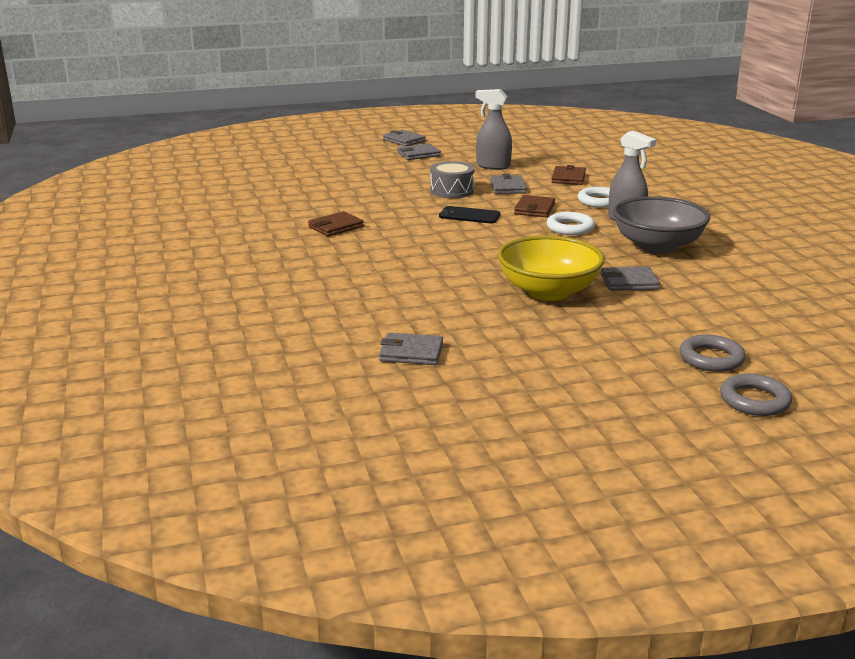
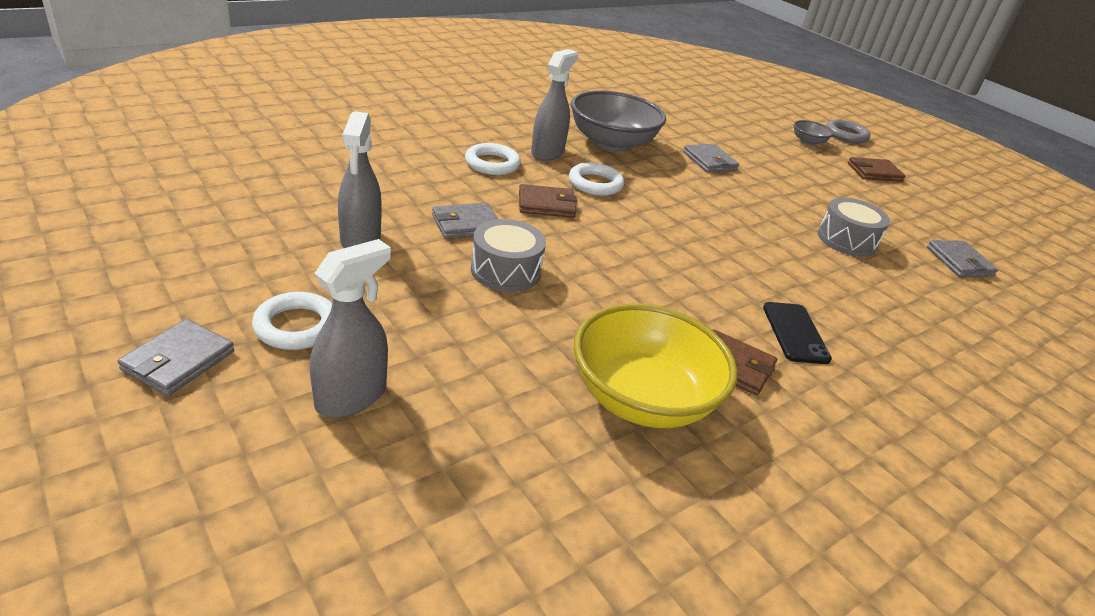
camera: 115 degrees left, 10 degrees up
(365, 160) = (351, 397): none -> grey spray bottle
(418, 154) = (297, 326): grey wallet -> white ring
(464, 306) = (846, 240): none -> grey drum
(469, 216) = (602, 250): black phone -> black phone (795, 333)
(548, 292) = (769, 198): yellow bowl -> yellow bowl (642, 398)
(568, 178) = (404, 180): brown wallet -> brown wallet (874, 172)
(711, 358) = (808, 142): grey ring -> grey bowl

